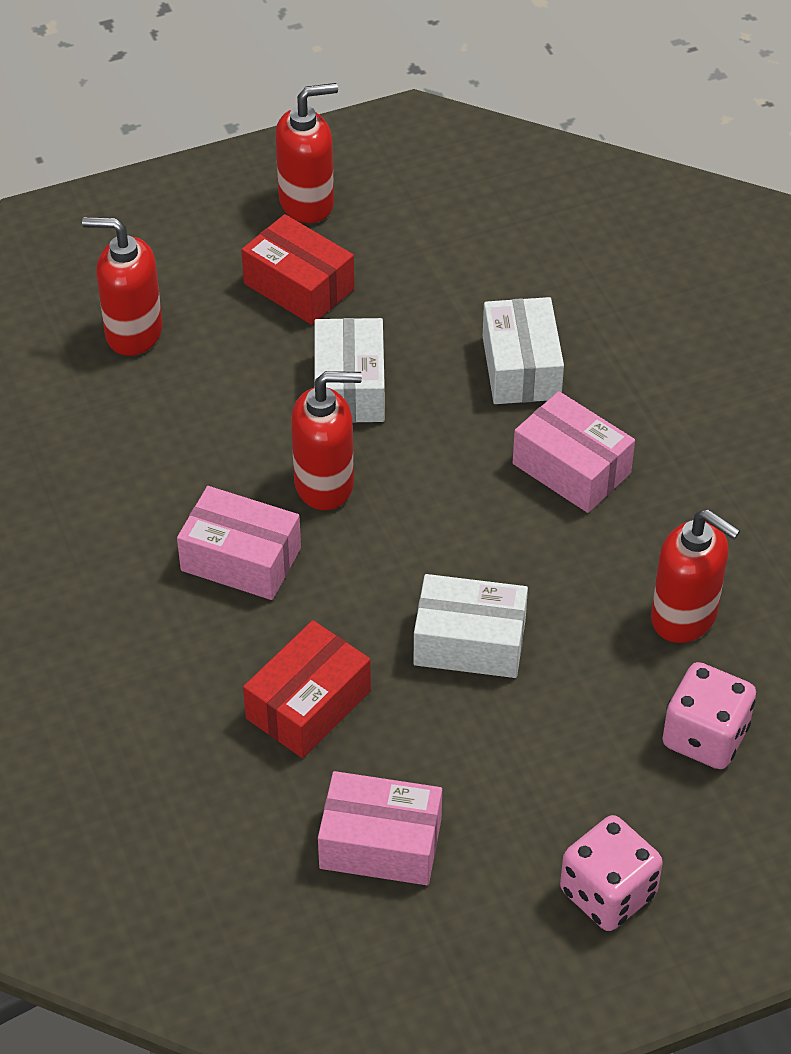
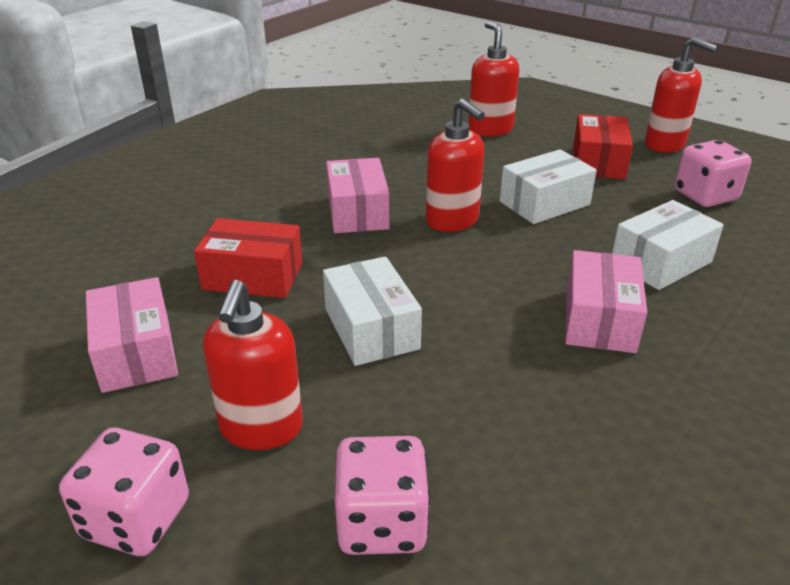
camera: 60 degrees right, 15 degrees down
(437, 251) = (705, 196): none -> pink dice
(684, 617) = (516, 449): red soap dispenser -> red soap dispenser (261, 428)

